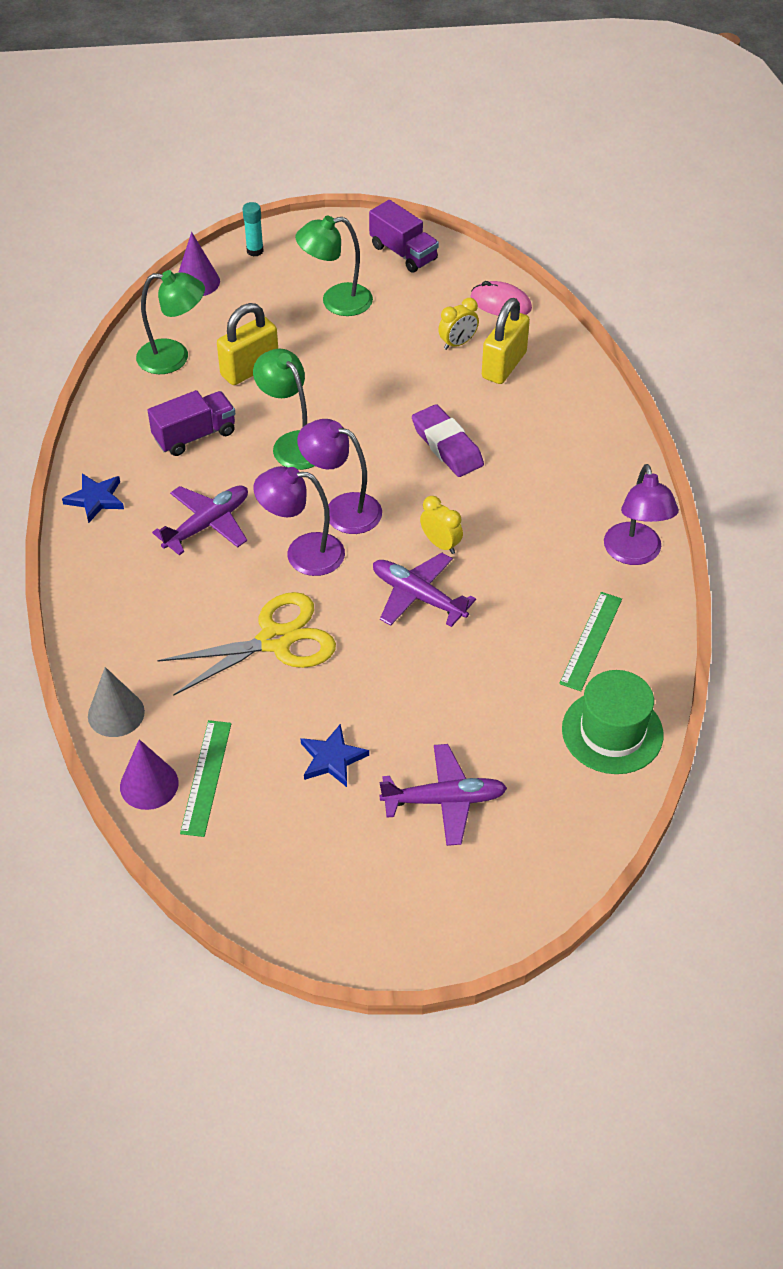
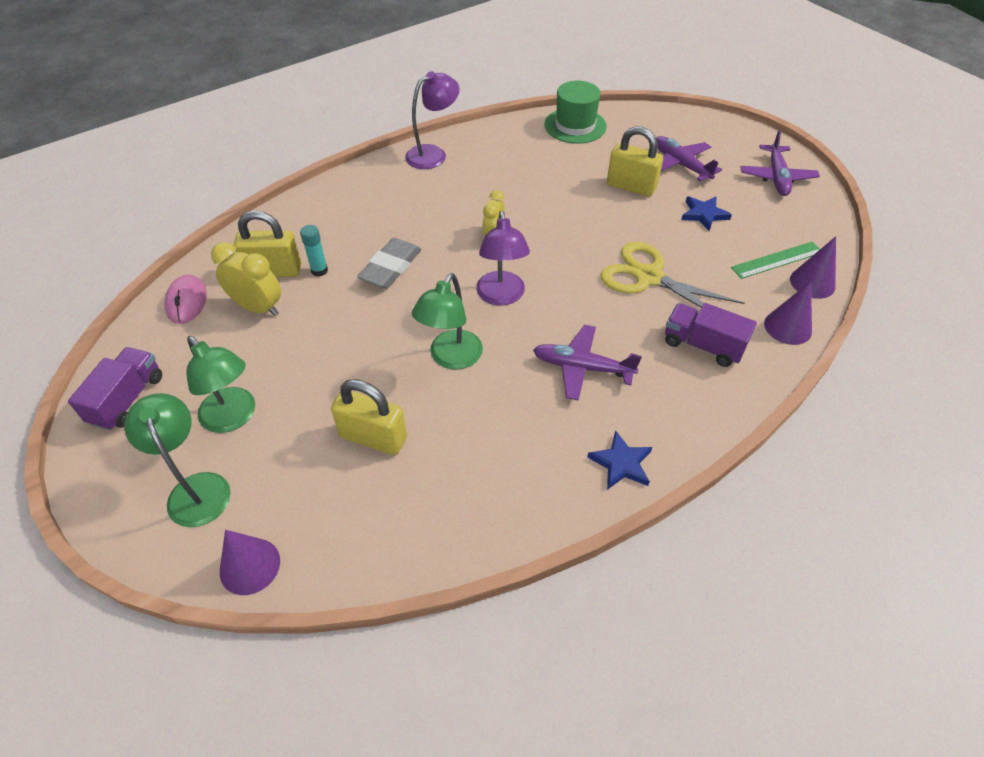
camera: 120 degrees left, 0 degrees up
(116, 713) = (788, 327): grey cone -> purple cone
(174, 357) = (392, 513): green lamp -> green lamp (196, 488)
(194, 435) = (490, 432): purple truck -> purple truck (702, 345)
(255, 251) = (166, 537): turquoise glue stick -> turquoise glue stick (319, 270)
(302, 553) = (562, 298): purple lamp -> none
(418, 596) = (548, 227): purple plane -> purple plane (776, 177)
(436, 716) = (631, 186): none -> yellow padlock
(447, 446) = (391, 268): purple eraser -> grey eraser
(457, 343) = (258, 307): yellow clock -> yellow clock, size x1.53
(591, 641) = (518, 150): green ruler -> none

